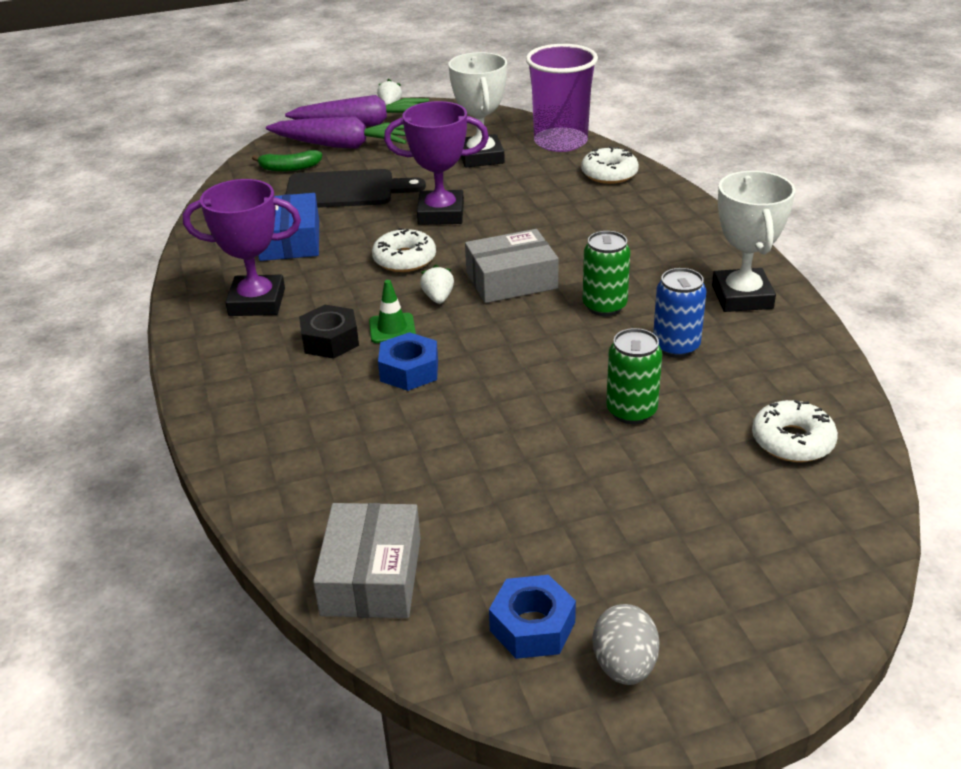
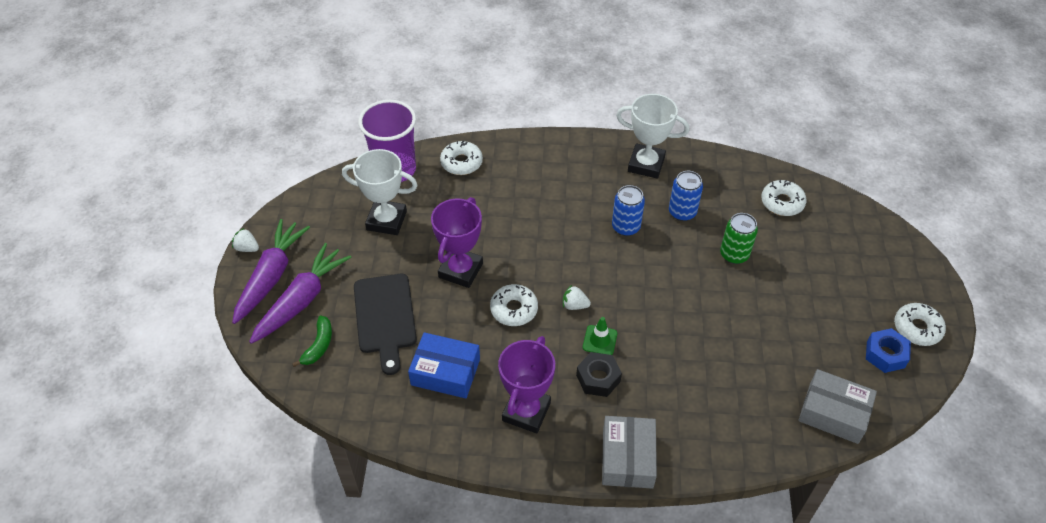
camera: 70 degrees left, 15 degrees up
(345, 190) = (385, 317): black cutting board -> black cutting board turned 150 degrees clockwise
(409, 370) = (652, 344): blue nut -> none
(511, 280) = (572, 261): grey box -> grey box (627, 458)
(604, 306) = (625, 227): green can -> blue can
(624, 665) = (917, 328): grey egg -> white donut

